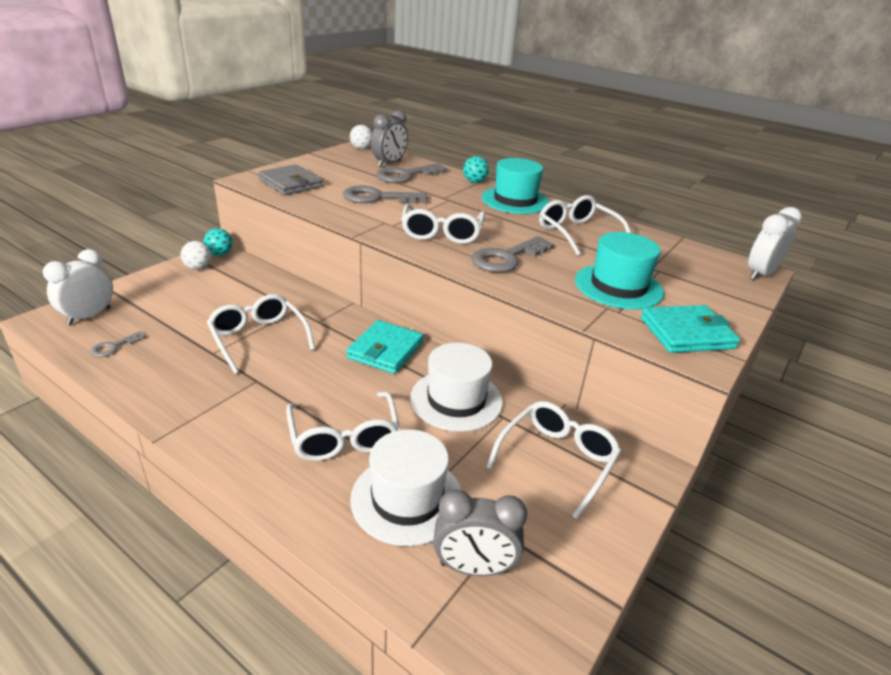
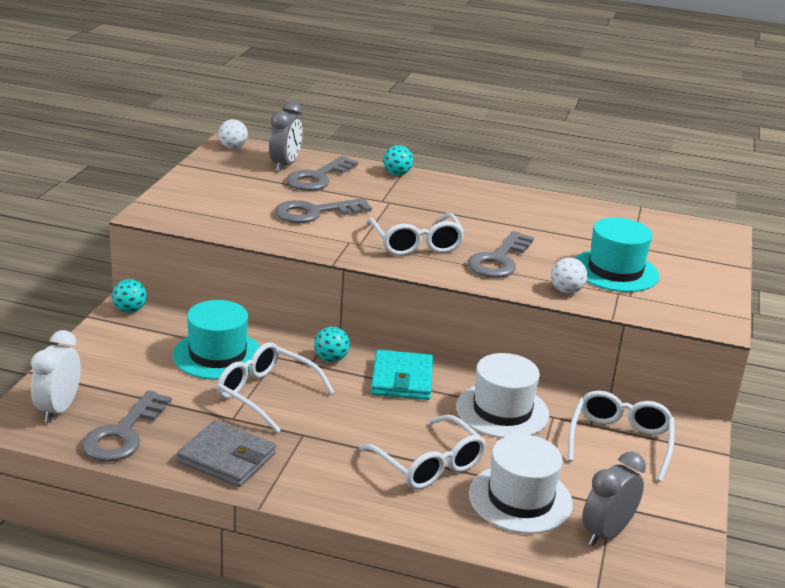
camera: 20 degrees left, 5 degrees down
(114, 347) = (123, 434): grey key -> grey key, size x2.03
(198, 268) = (121, 331): white ball -> white ball (566, 291)
(291, 183) = (203, 211): grey wallet -> grey wallet (227, 458)
(339, 320) = (331, 359): none -> turquoise ball
(474, 567) = (606, 533): grey clock -> grey clock turned 150 degrees clockwise
(515, 200) = (456, 191): turquoise hat -> turquoise hat (217, 355)
(577, 233) = (543, 220): white glasses -> none
(686, 333) = (694, 304): turquoise wallet -> none
(760, 274) = (725, 235): white clock -> none

